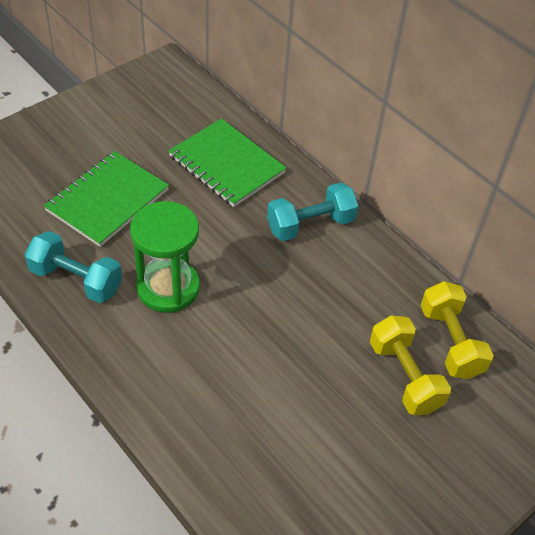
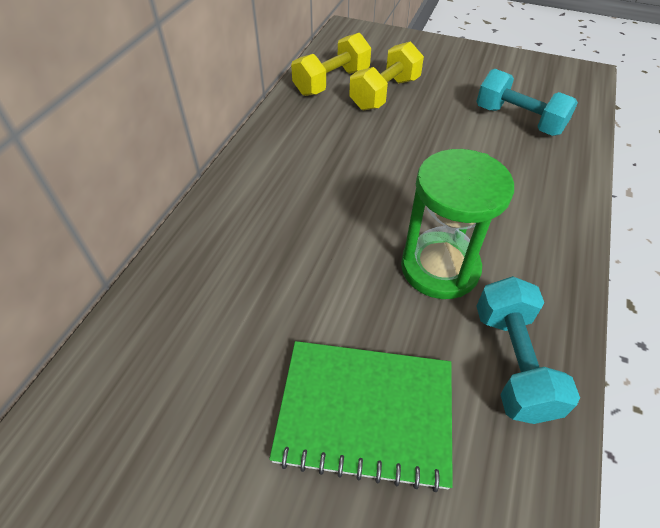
camera: 115 degrees left, 0 degrees up
(226, 165) = (208, 307): green notebook -> none
(310, 225) = (263, 195): turquoise dumbbell -> turquoise dumbbell (518, 120)

